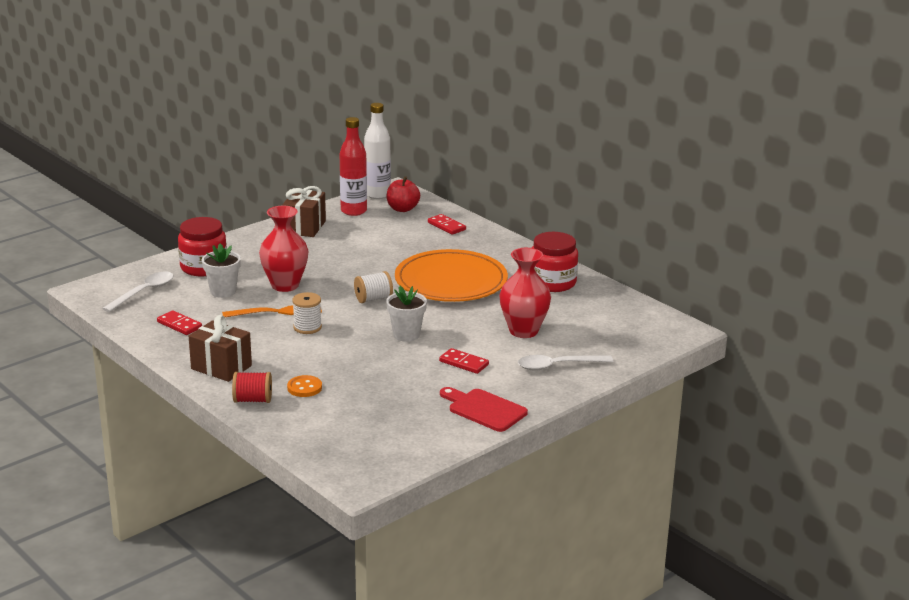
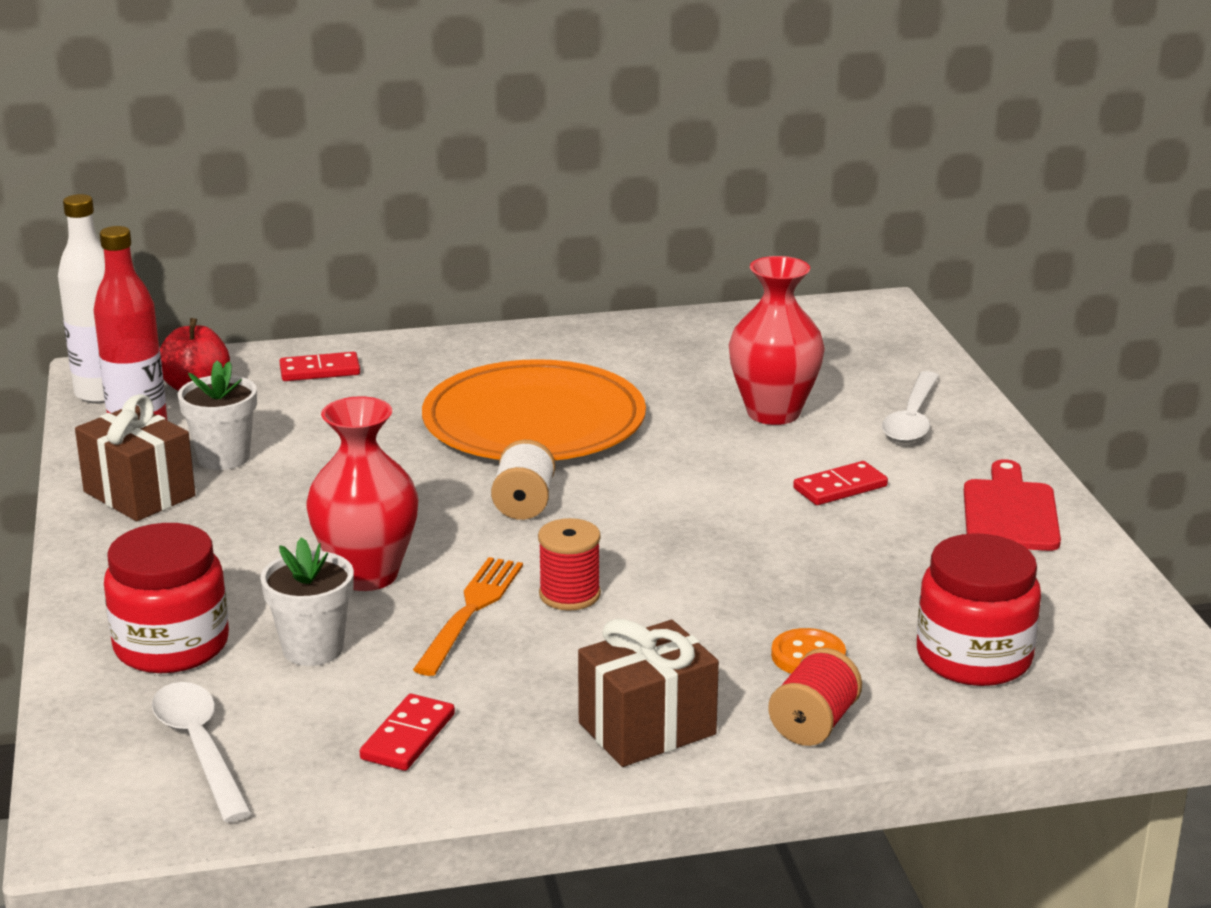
camera: 60 degrees left, 0 degrees up
(179, 325) = (408, 737): red domino -> red domino turned 45 degrees counterclockwise
(307, 327) = (569, 595): white spool -> red spool
(406, 335) = (692, 509): white flower pot -> white flower pot (223, 458)
(484, 409) = (1010, 512): red cutting board -> red cutting board turned 120 degrees clockwise
(552, 282) = (631, 348): red jar -> red jar (973, 657)

